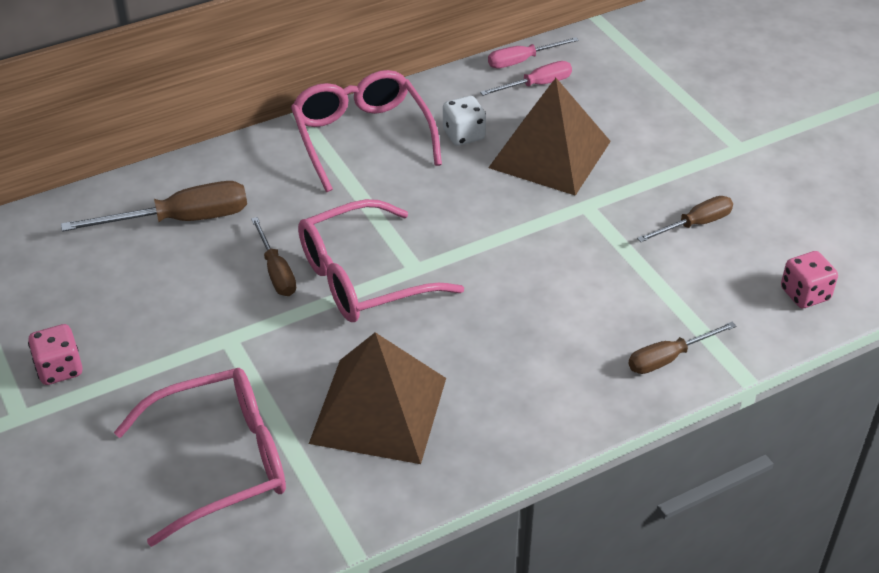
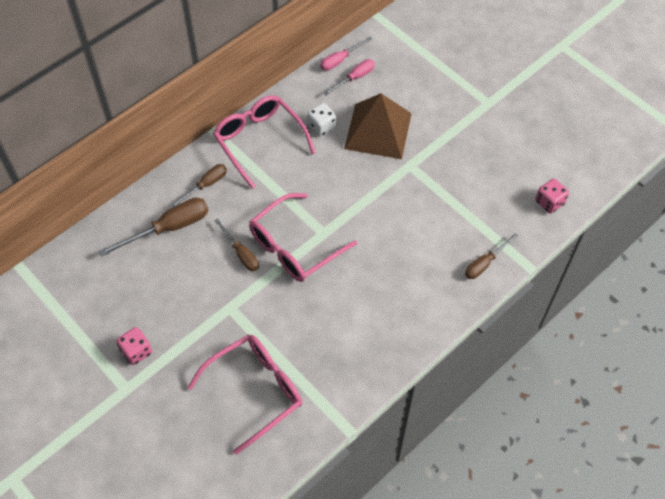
camera: 15 degrees left, 15 degrees up
(379, 410) = (333, 336): brown pyramid -> none
(695, 224) = (476, 166): brown screwdriver -> brown screwdriver (206, 185)

